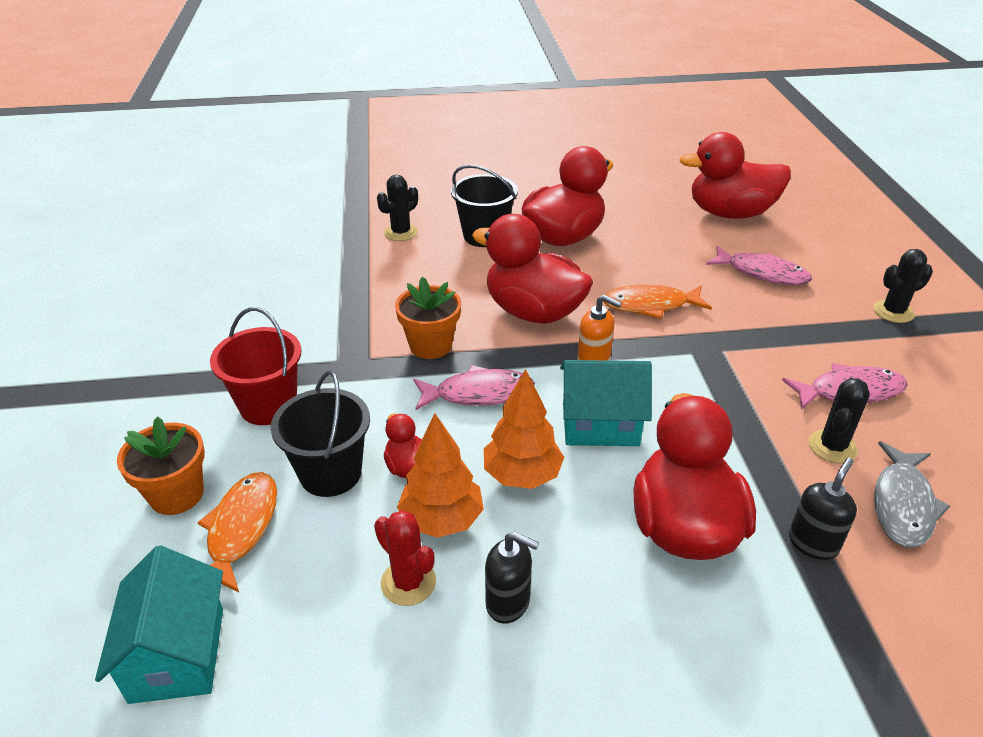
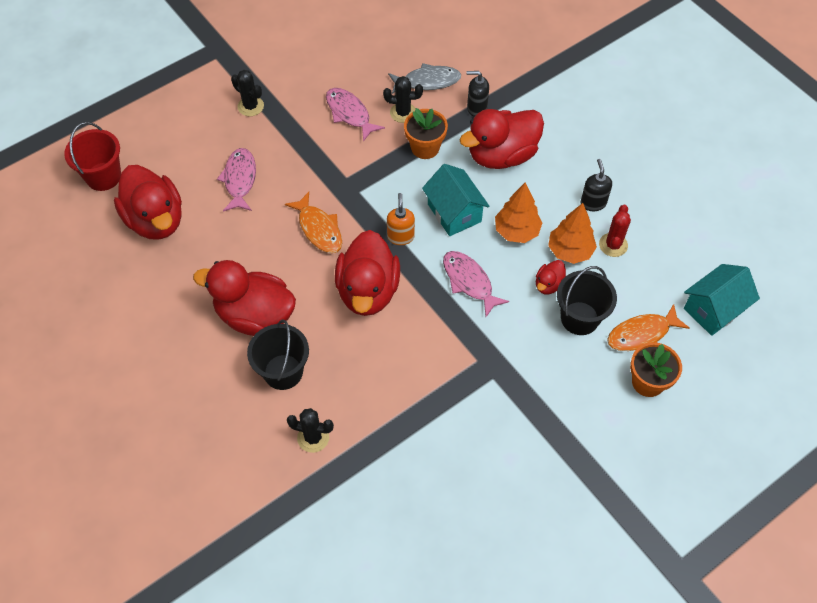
camera: 120 degrees left, 20 degrees up
(268, 405) = (557, 387): red bucket -> red bucket (103, 176)
(431, 345) = (442, 332): orange flower pot -> orange flower pot (425, 147)

